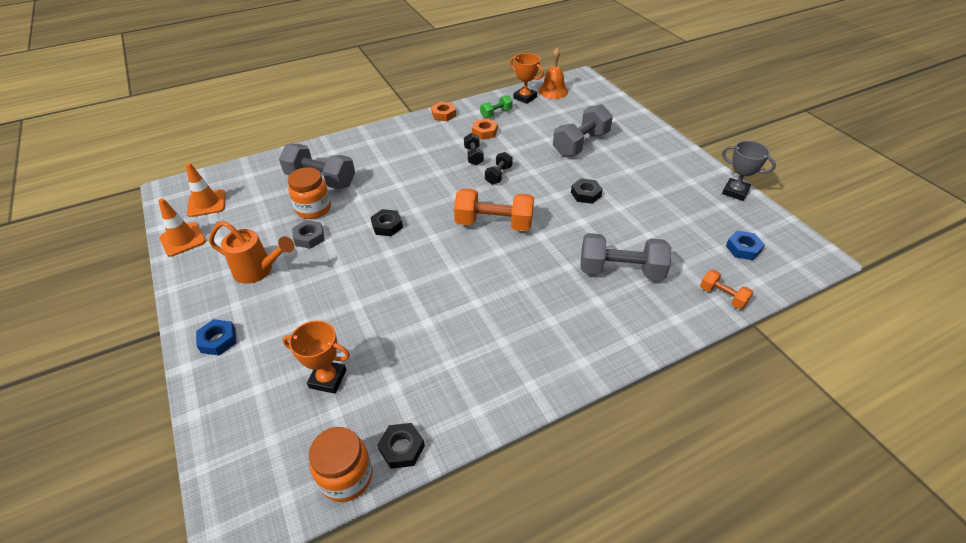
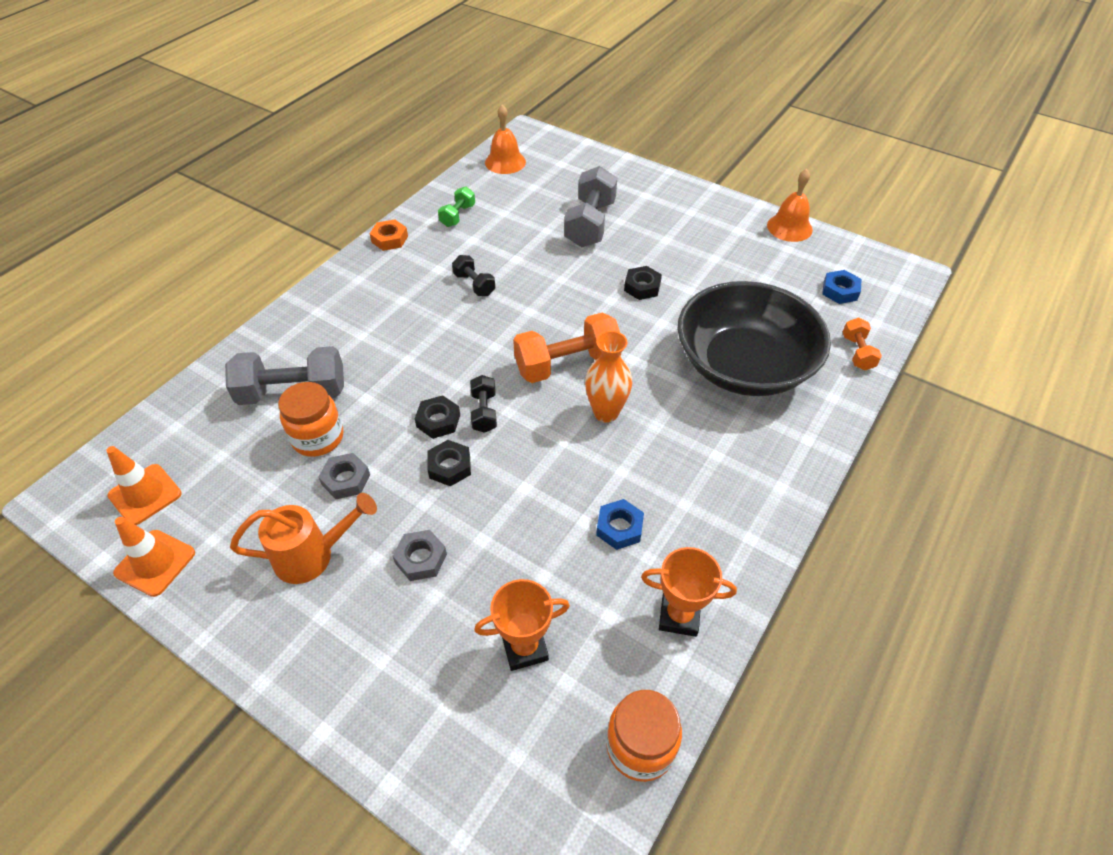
camera: 30 degrees left, 5 degrees up
(218, 340) = (338, 674): blue nut -> blue nut (619, 528)
(313, 299) = (421, 558): none -> grey nut
(402, 448) = (673, 680): black nut -> black nut (449, 466)
(484, 132) = (463, 246): orange nut -> none
(495, 262) = (606, 412): none -> orange vase
(498, 175) = (524, 299): black dumbbell -> black dumbbell (484, 412)
(525, 97) = (477, 182): orange trophy -> orange trophy (679, 616)
(620, 270) = (744, 365): grey dumbbell -> black bowl
(722, 296) = (857, 353): orange dumbbell -> orange dumbbell turned 75 degrees clockwise
(735, 192) = (789, 227): grey trophy -> orange bell

